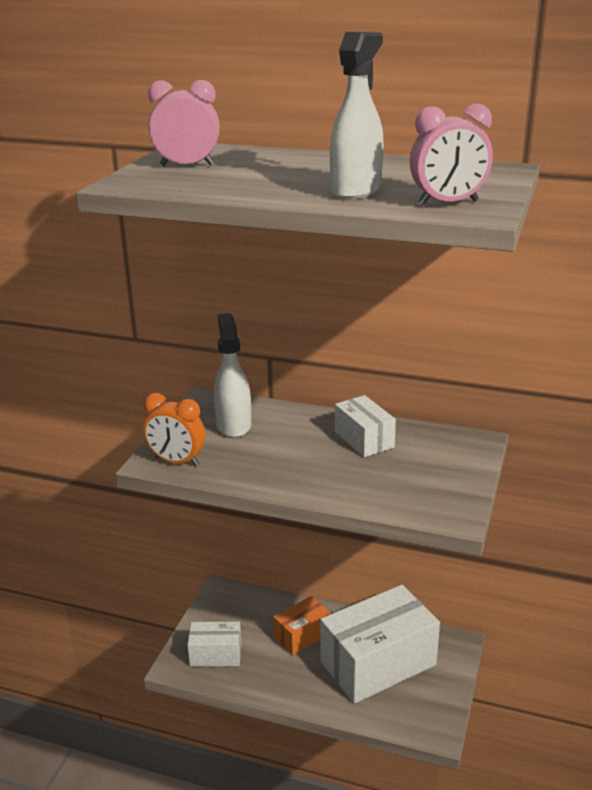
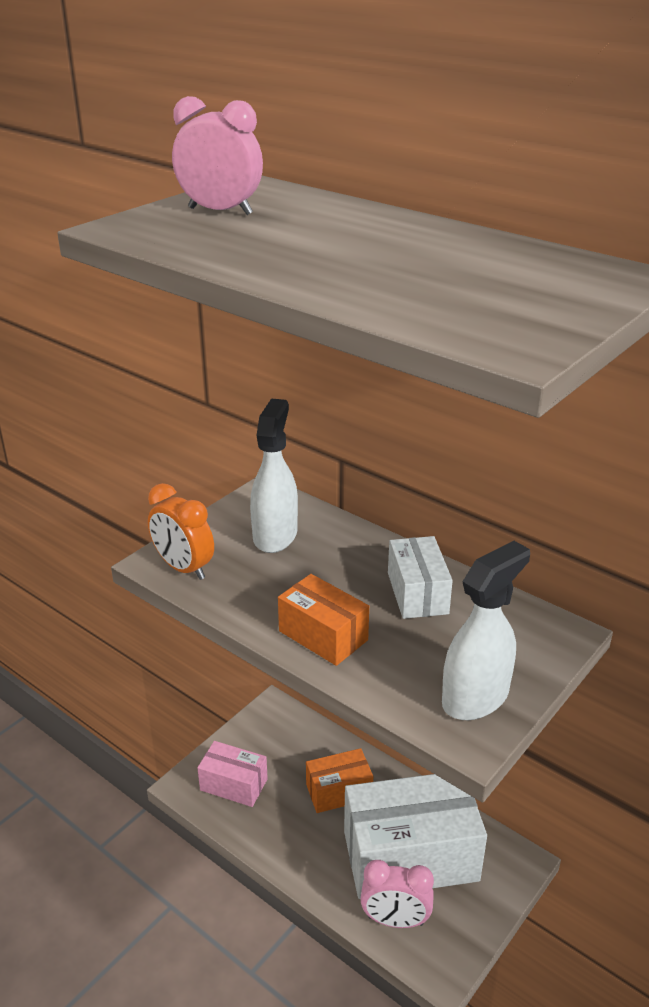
camera: 20 degrees right, 5 degrees up
(215, 654) = (234, 784): white box -> pink box
(314, 480) = (323, 635): none -> orange box
(356, 190) = (384, 281): white spray bottle -> white spray bottle (476, 697)
(448, 203) = (487, 323): pink clock -> pink clock (395, 920)

